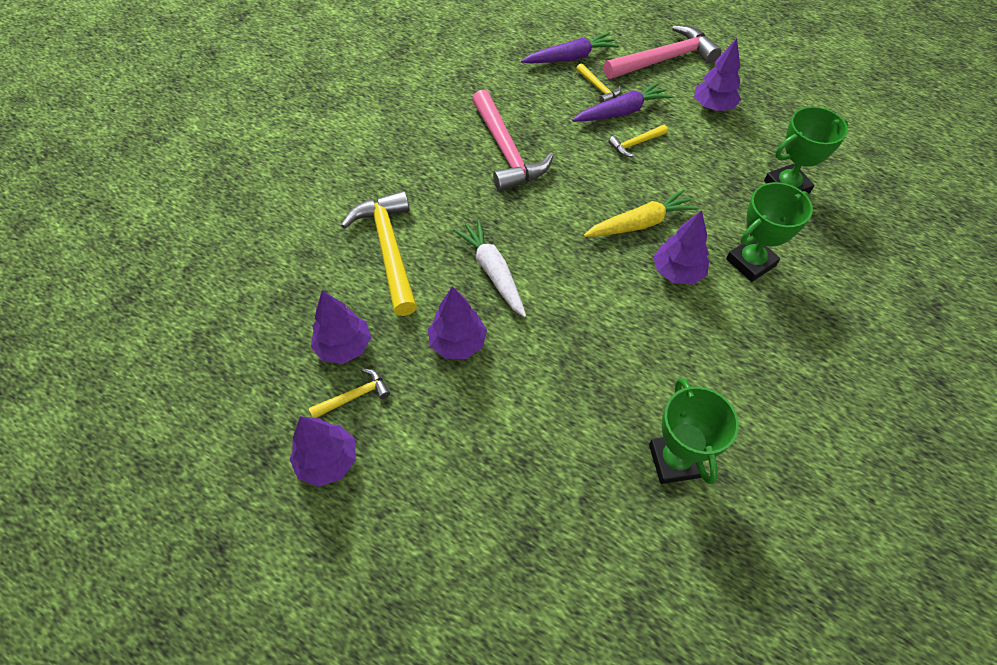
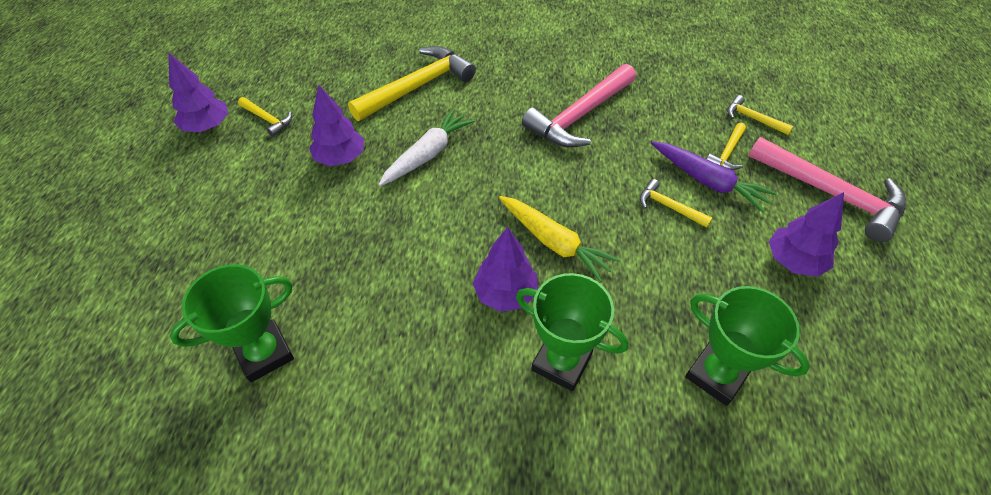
camera: 65 degrees right, 5 degrees down
(344, 347) = (310, 98): purple tree -> none
(570, 58) = (752, 118): purple carrot -> yellow hammer

